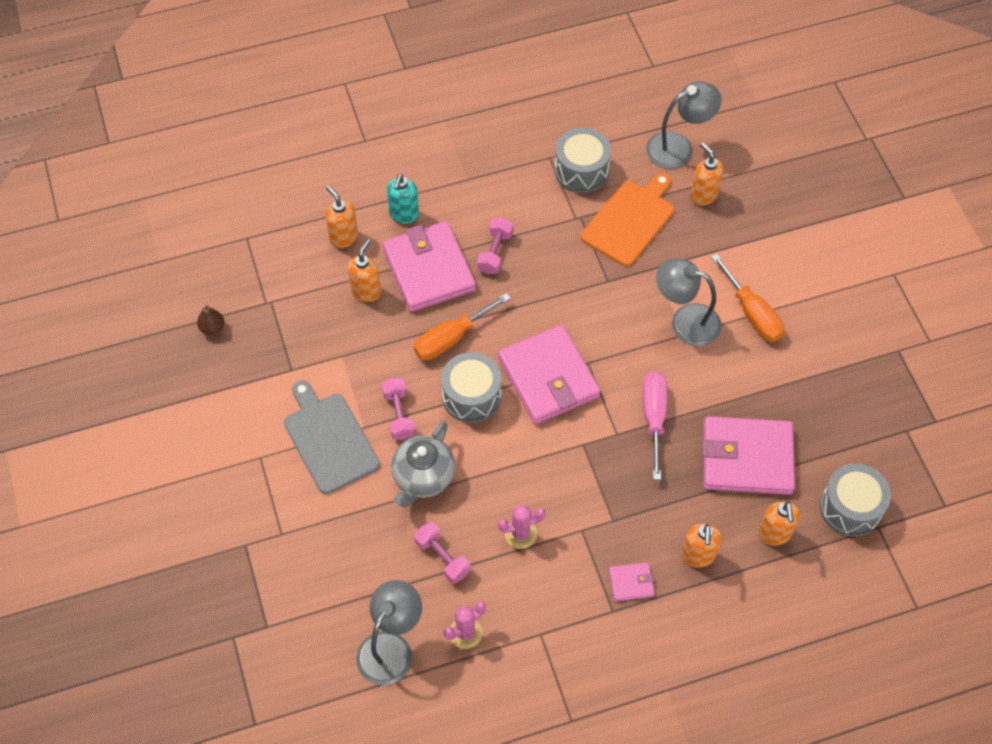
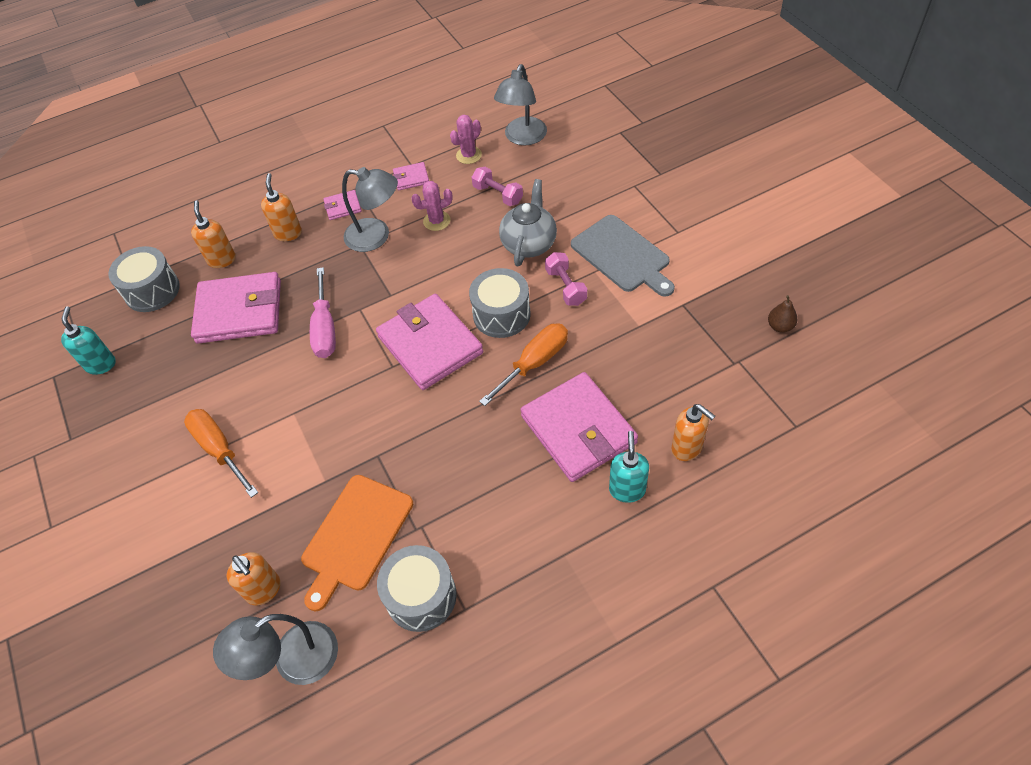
camera: 175 degrees right, 5 degrees down
(366, 291) = (638, 392): orange soap dispenser -> none
(495, 252) = (509, 464): pink dumbbell -> none
(543, 610) = (411, 178): none -> pink wallet
(685, 321) = (292, 426): grey lamp -> grey lamp (376, 236)
(887, 425) = (101, 364): none -> turquoise soap dispenser

